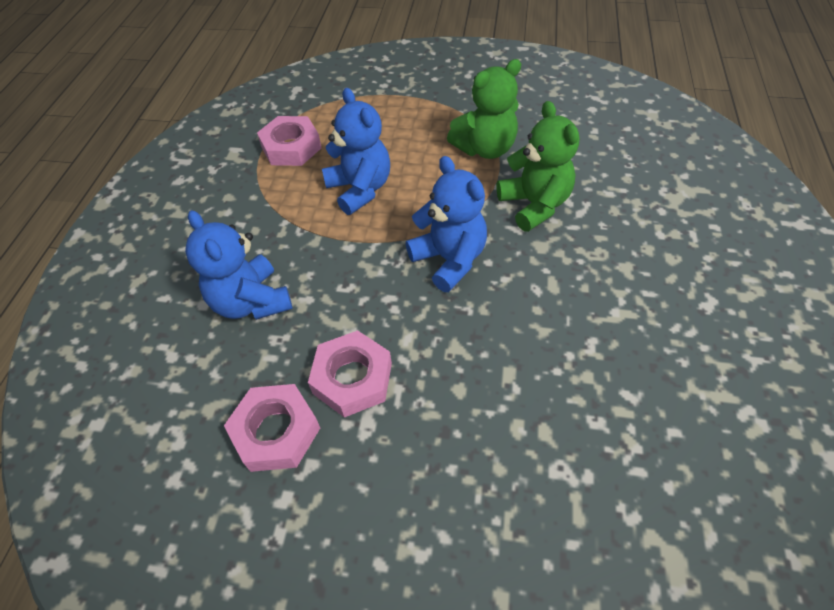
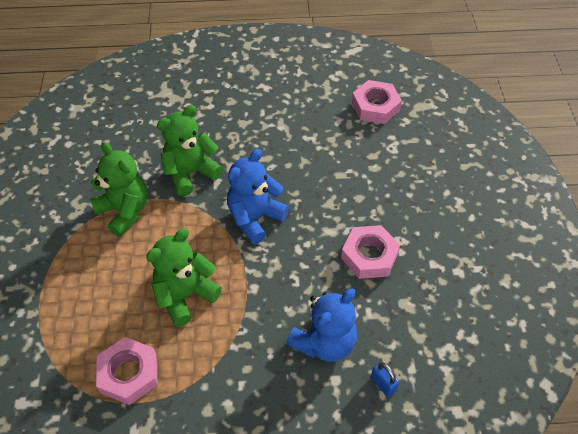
camera: 105 degrees left, 0 degrees up
(172, 350) = (383, 384): none -> blue padlock
(276, 432) = (420, 289): pink nut -> pink nut (375, 106)
(360, 189) = (185, 295): blue teddy bear -> green teddy bear

